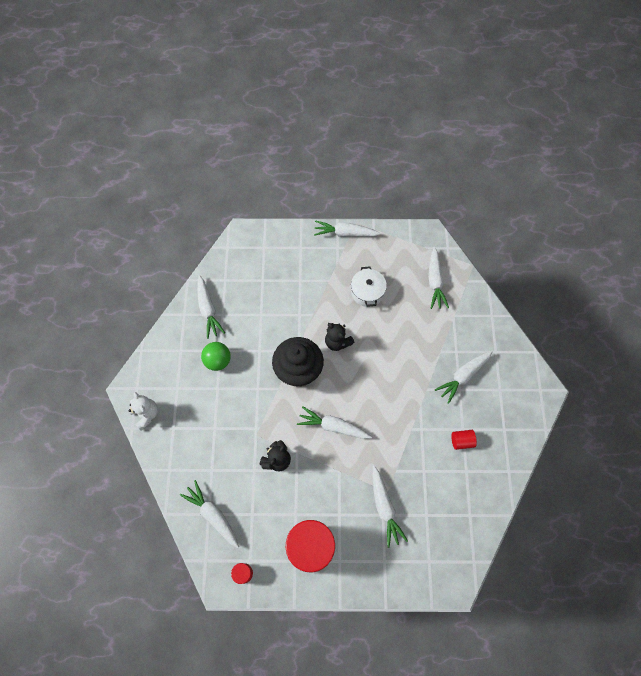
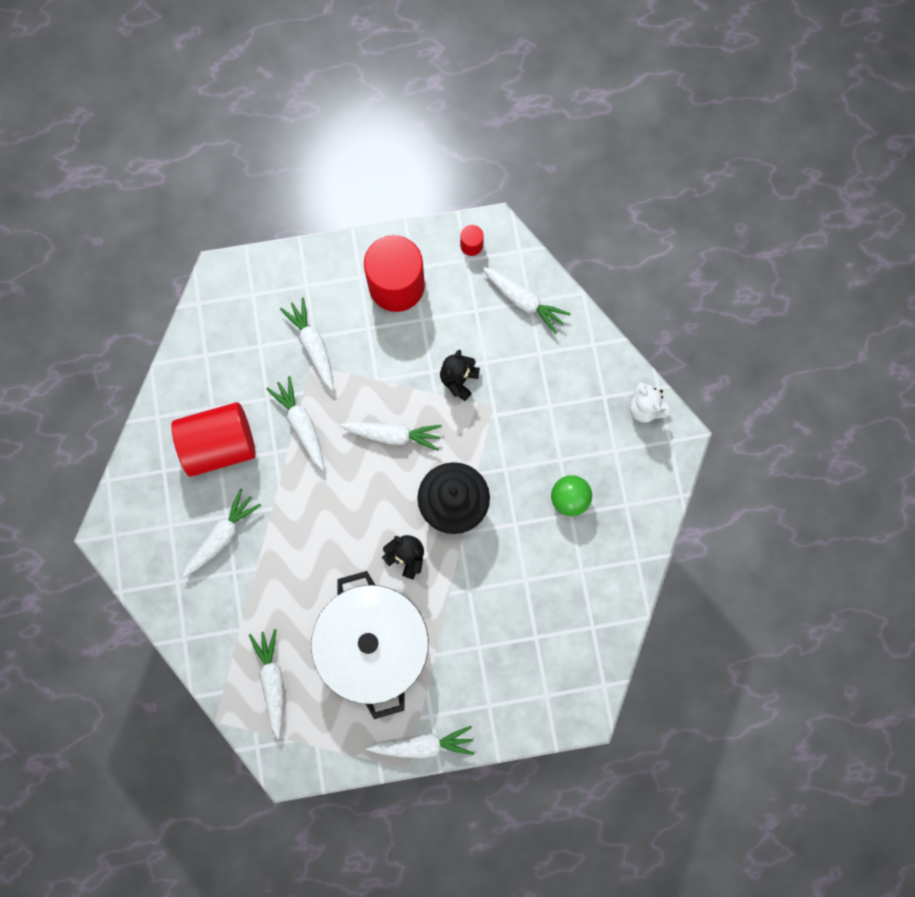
camera: 170 degrees right, 10 degrees up
(208, 310) = (604, 573): white carrot -> white carrot (301, 424)
(367, 292) = (374, 645): white pot -> white pot, size x2.10
(461, 441) = (220, 445): red cylinder -> red cylinder, size x2.45

